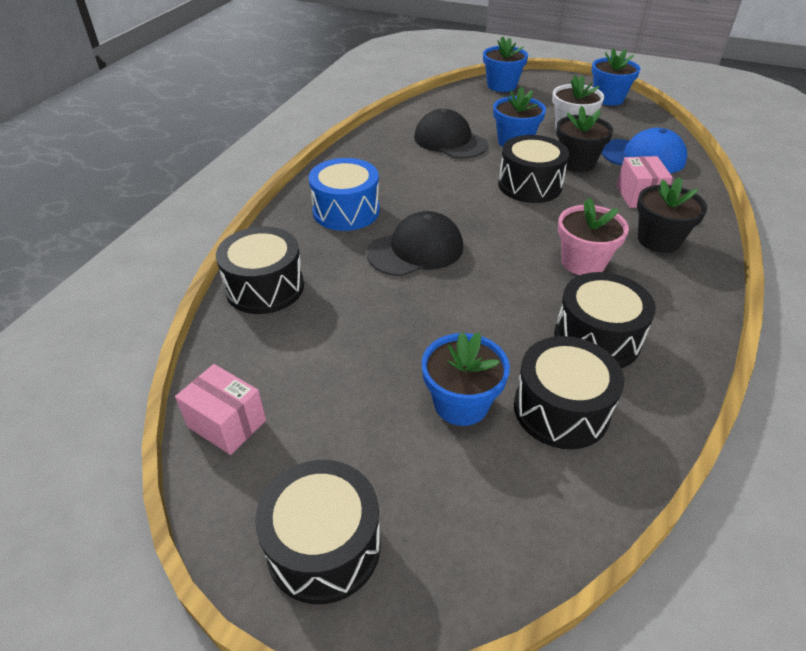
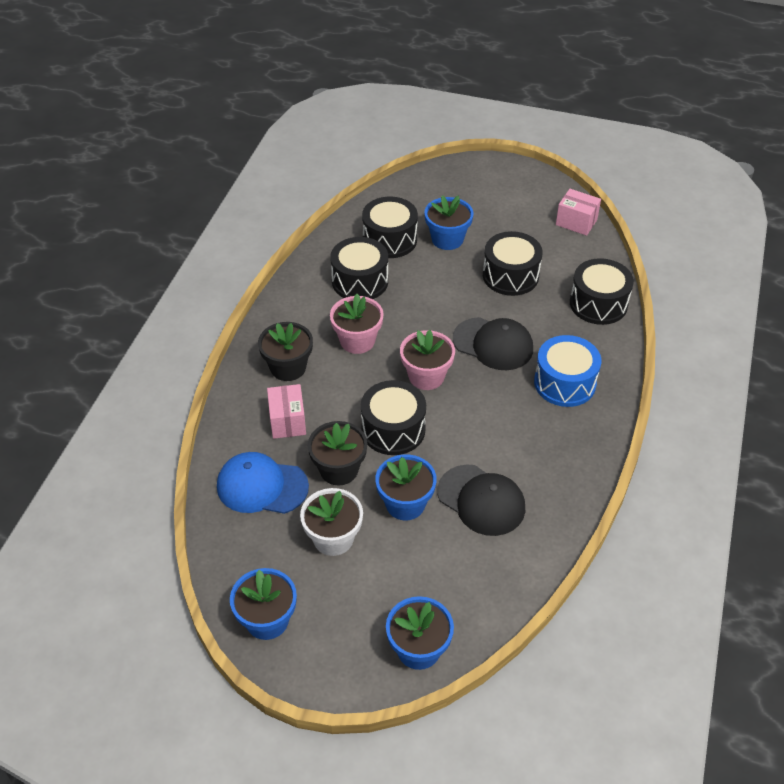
camera: 175 degrees right, 5 degrees up
(324, 546) = (505, 181): black drum -> black drum (510, 276)
(416, 250) = (493, 344): black cap -> black cap turned 120 degrees counterclockwise
(497, 224) = (426, 376): none -> pink flower pot

